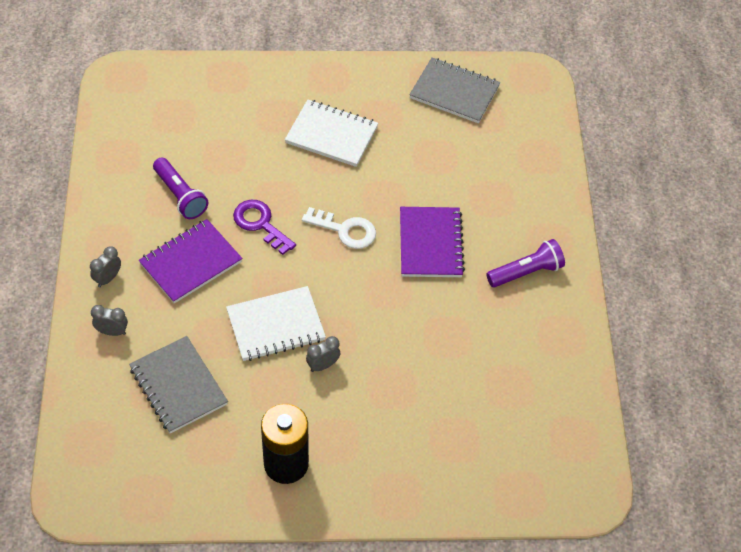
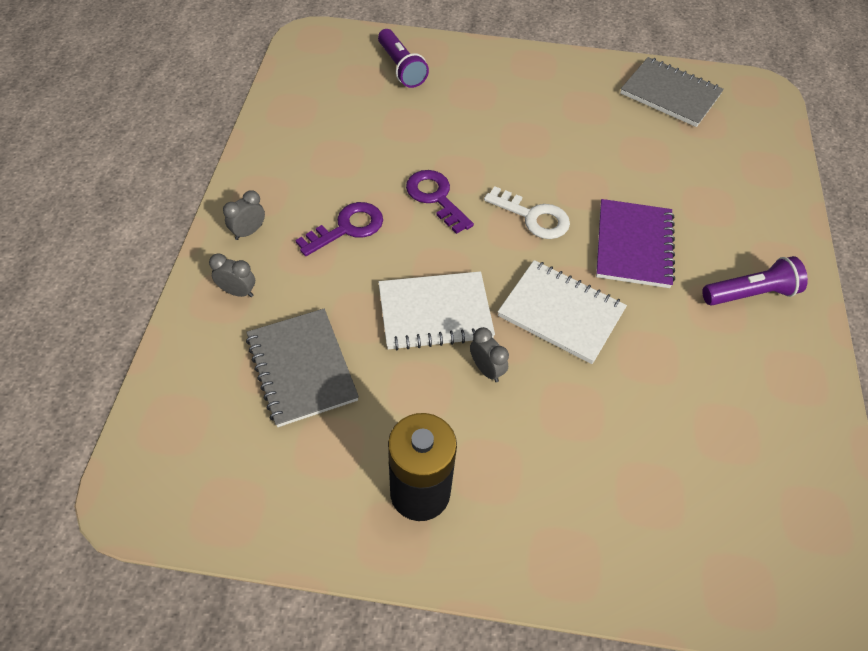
camera: 10 degrees right, 0 degrees up
(180, 196) = (351, 157): purple flashlight -> purple flashlight (401, 68)
(190, 263) = (347, 228): purple notebook -> purple key
(323, 365) = (486, 369): grey clock -> grey clock turned 75 degrees clockwise
(331, 135) = (529, 118): white notebook -> white notebook (561, 313)

